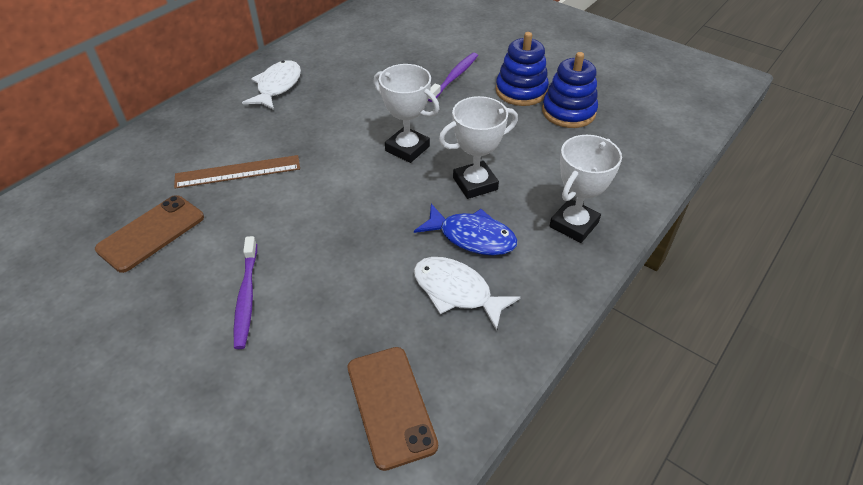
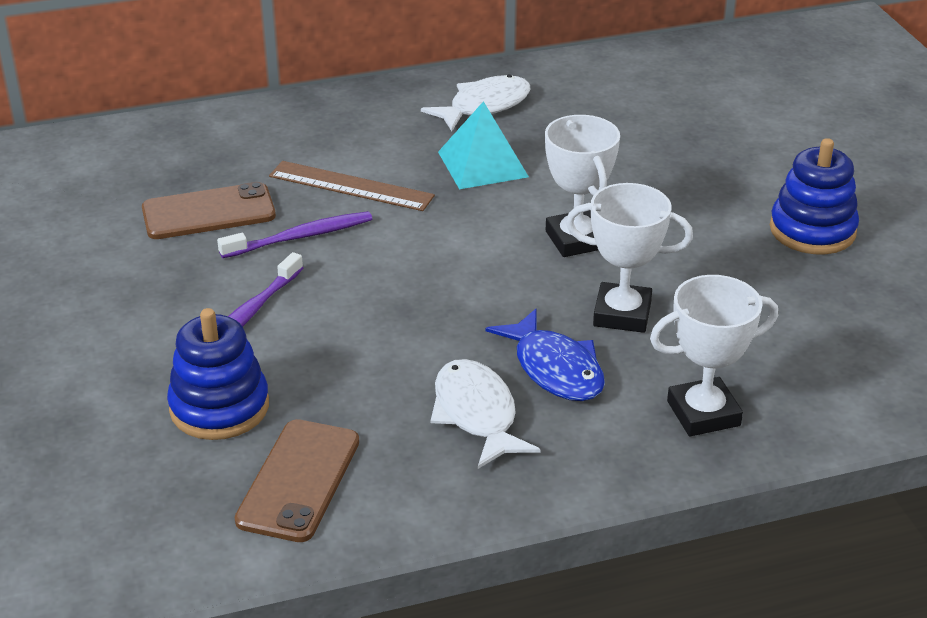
camera: 35 degrees right, 10 degrees down
(309, 123) = (482, 164): none -> turquoise pyramid
(454, 77) = (732, 178): purple toothbrush -> purple toothbrush (300, 237)
(568, 112) = (854, 283): blue stacking toy -> blue stacking toy (219, 407)

